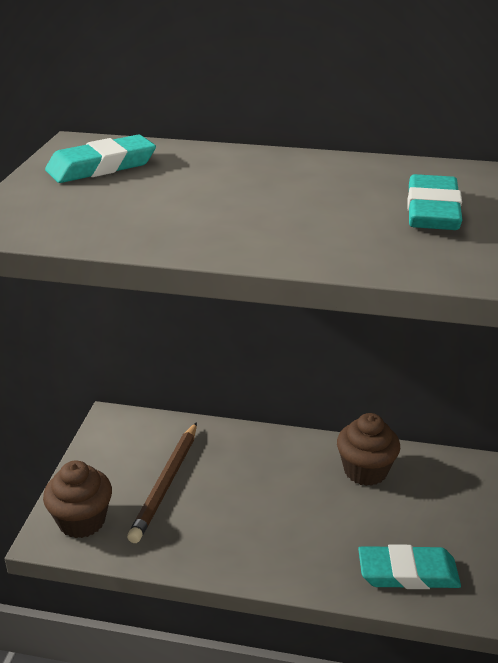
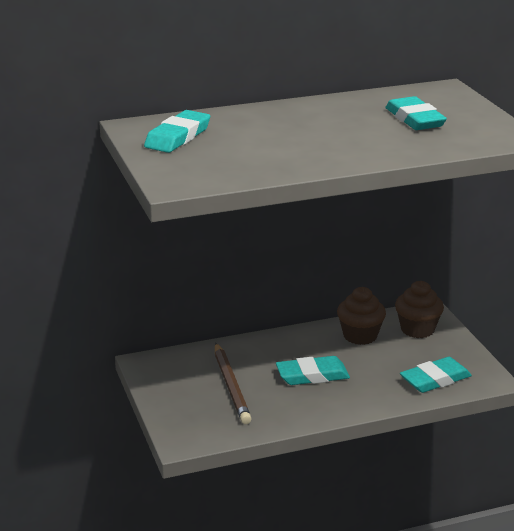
camera: 30 degrees left, 5 degrees down
(82, 521) = (195, 425): brown cupcake -> brown cupcake (417, 329)
(264, 505) = (312, 375): none -> turquoise eraser

